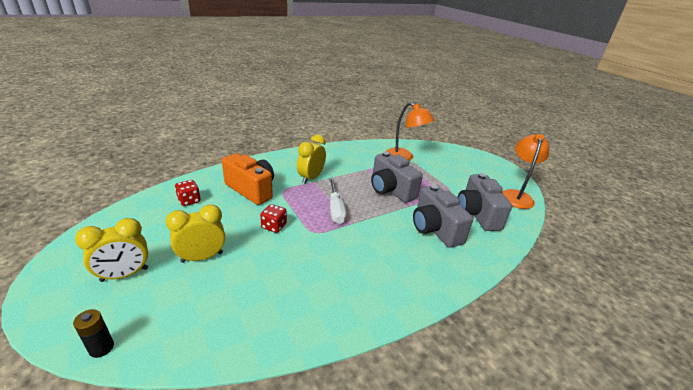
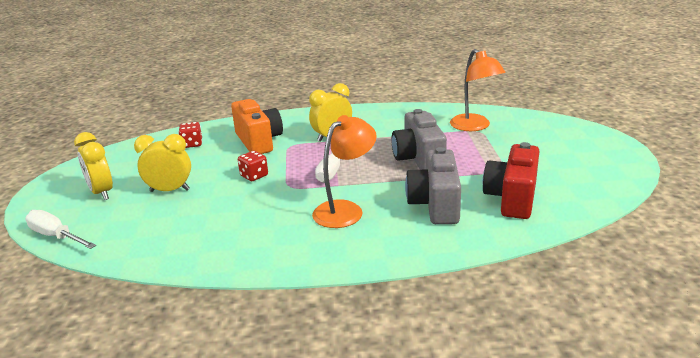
camera: 30 degrees right, 5 degrees down
(101, 348) = (56, 236): black battery -> white screwdriver
(124, 274) = (101, 193): yellow clock -> yellow clock turned 60 degrees clockwise
(477, 214) = (512, 198): grey camera -> red camera
(516, 195) = (601, 186): orange lamp -> orange lamp (345, 210)

